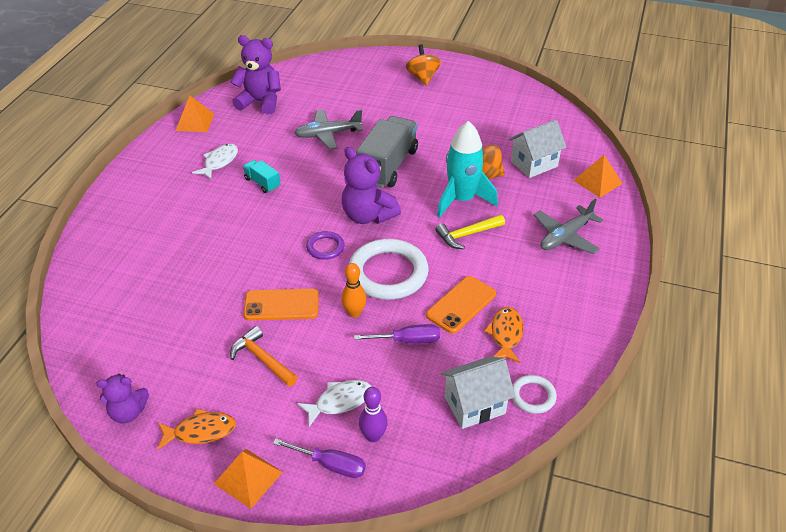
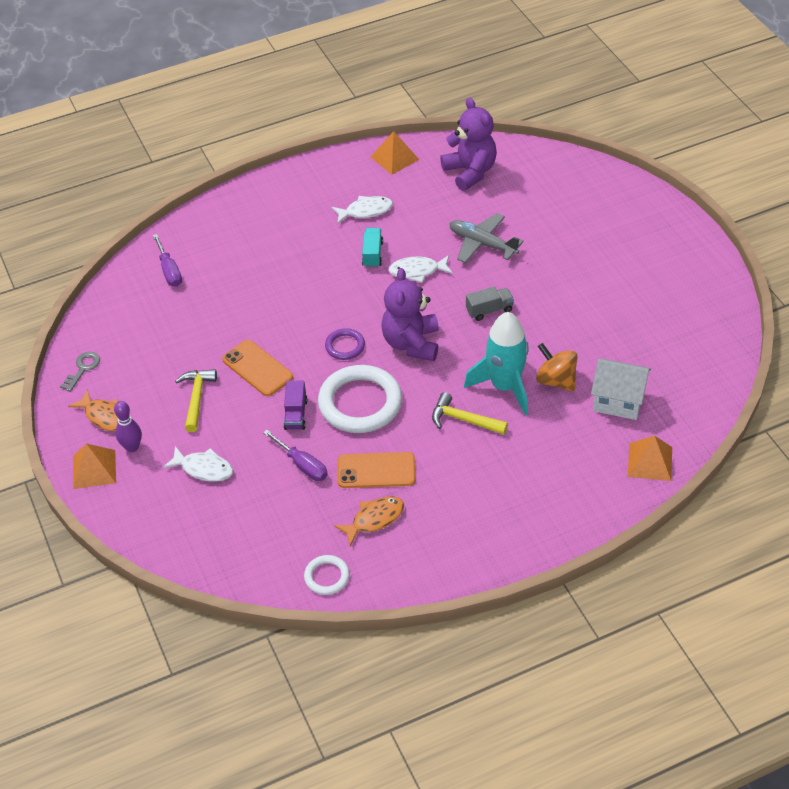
camera: 50 degrees right, 5 degrees up
(128, 412) = (83, 369): purple teddy bear -> grey key
(262, 359) = (196, 398): orange hammer -> yellow hammer
(308, 174) = (417, 271): none -> white fish
(330, 464) = (146, 503): purple screwdriver -> purple screwdriver (169, 270)
(354, 313) = (296, 414): orange bowling pin -> purple truck
(373, 436) = (193, 509): purple bowling pin -> purple bowling pin (132, 447)
(388, 166) = (489, 310): grey truck -> grey truck, size x0.47
(423, 77) = (649, 241): orange spinning top -> none
(474, 405) = (280, 547): white house -> none
(565, 236) = (540, 485): grey plane -> none

